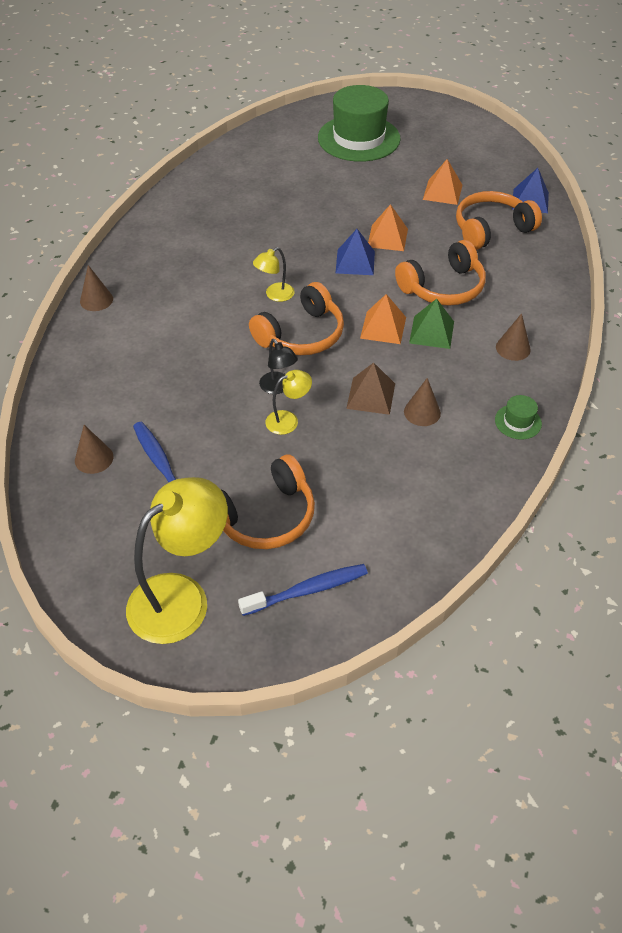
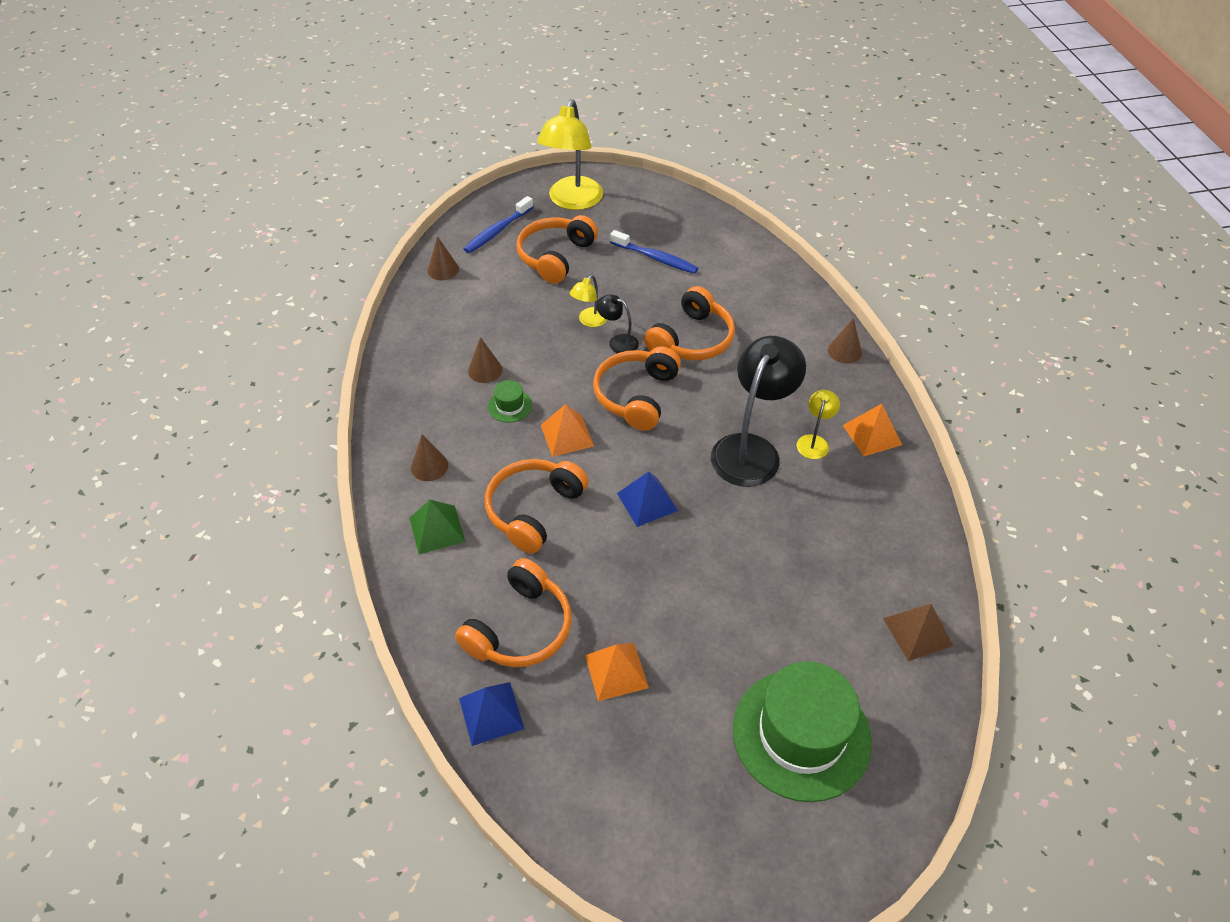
camera: 150 degrees right, 0 degrees up
(94, 458) = (704, 243): brown cone -> brown cone (443, 270)
(210, 361) = (692, 339): none -> orange headphones
(249, 264) = (751, 449): none -> black lamp
(275, 295) = (694, 425): yellow lamp -> yellow lamp (814, 441)
(371, 395) = (536, 366): brown pyramid -> brown pyramid (917, 632)
(387, 238) = (635, 554): orange pyramid -> orange pyramid (872, 434)
(431, 332) = (517, 450): green pyramid -> green pyramid (437, 529)
(518, 422) = (398, 395): green hat -> green hat (510, 406)

